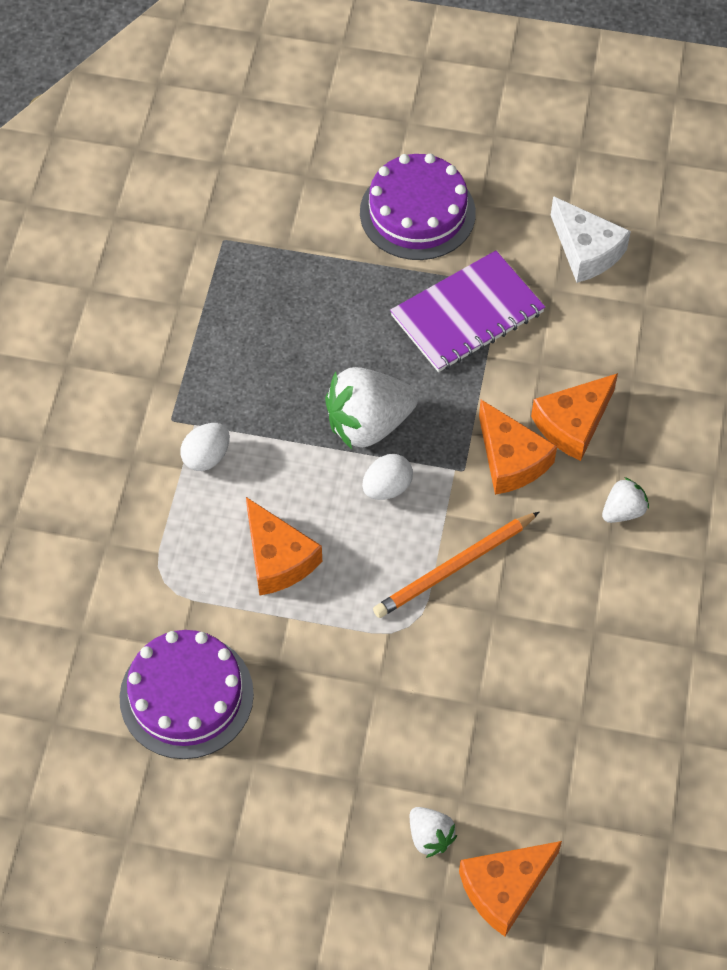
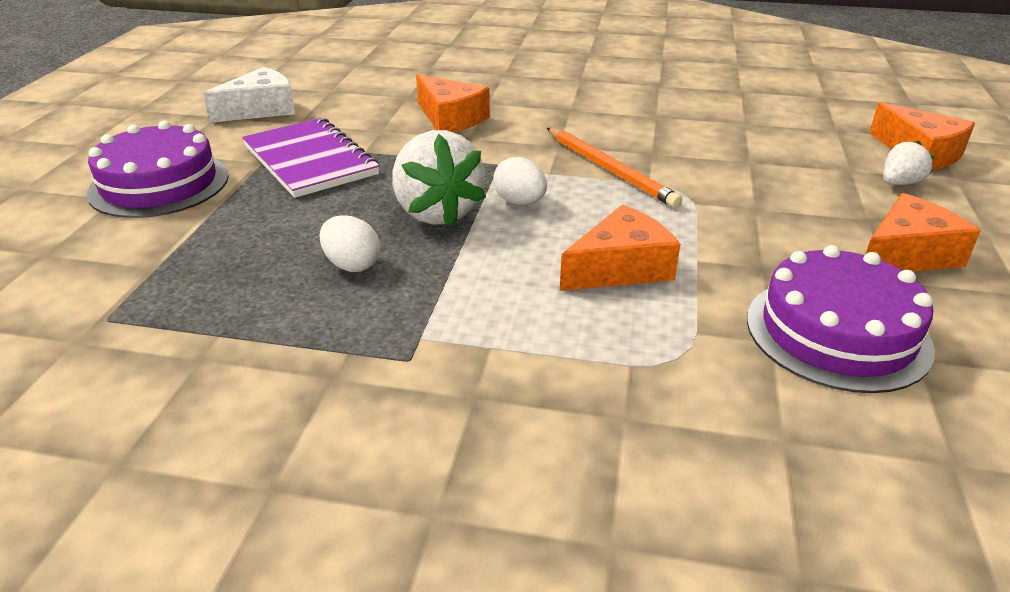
camera: 90 degrees left, 25 degrees down
(206, 457) = (474, 325): white egg -> white egg (352, 265)
(510, 459) = (487, 144): orange cheese -> orange cheese (906, 255)
(623, 511) = (539, 103): white strawberry -> none

